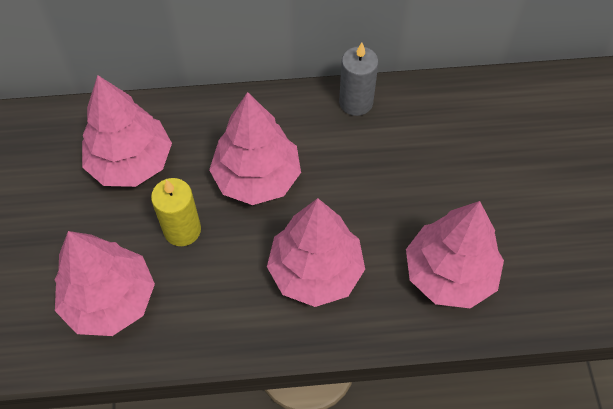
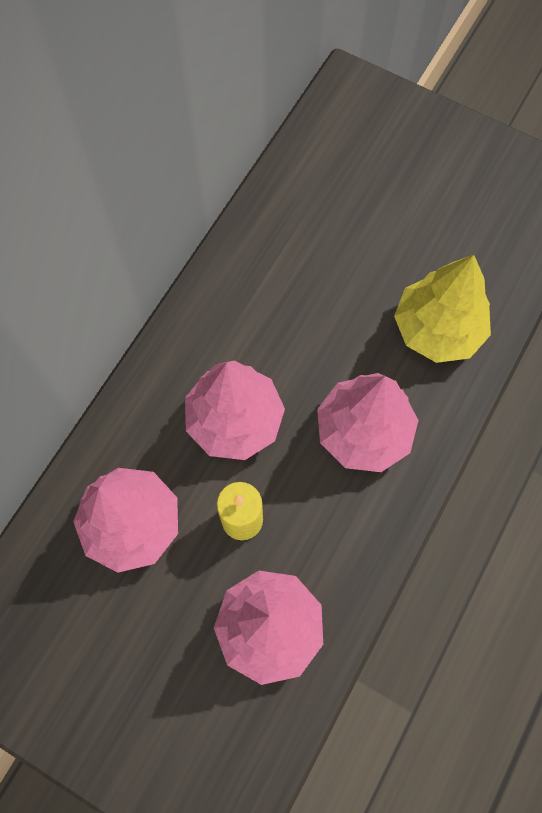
camera: 55 degrees left, 10 degrees up
(356, 102) = (218, 285): grey candle -> none
(449, 274) = (437, 329): pink tree -> yellow tree

